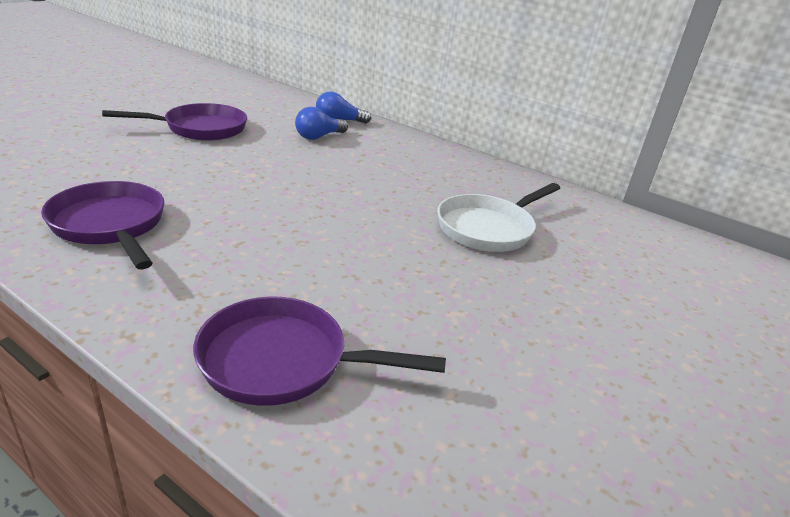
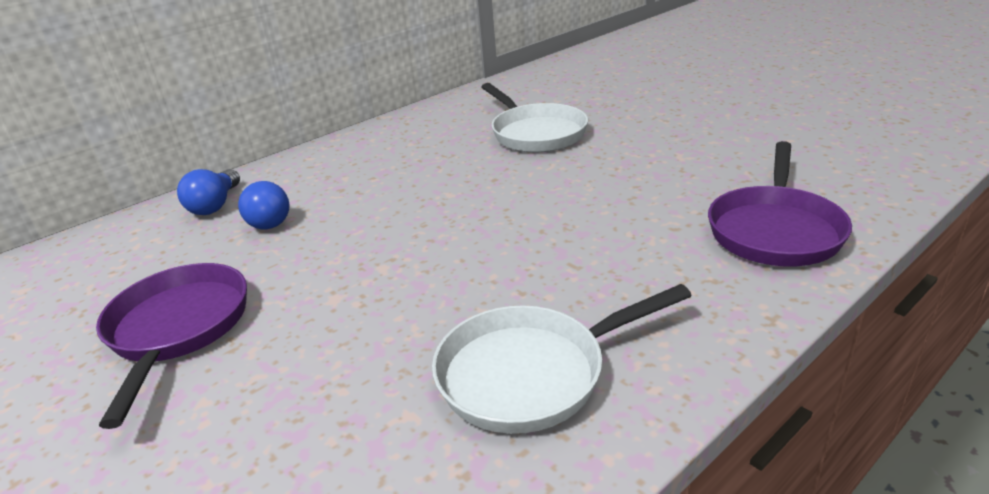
camera: 70 degrees left, 0 degrees up
(110, 225) = (531, 374): purple pan -> white pan

